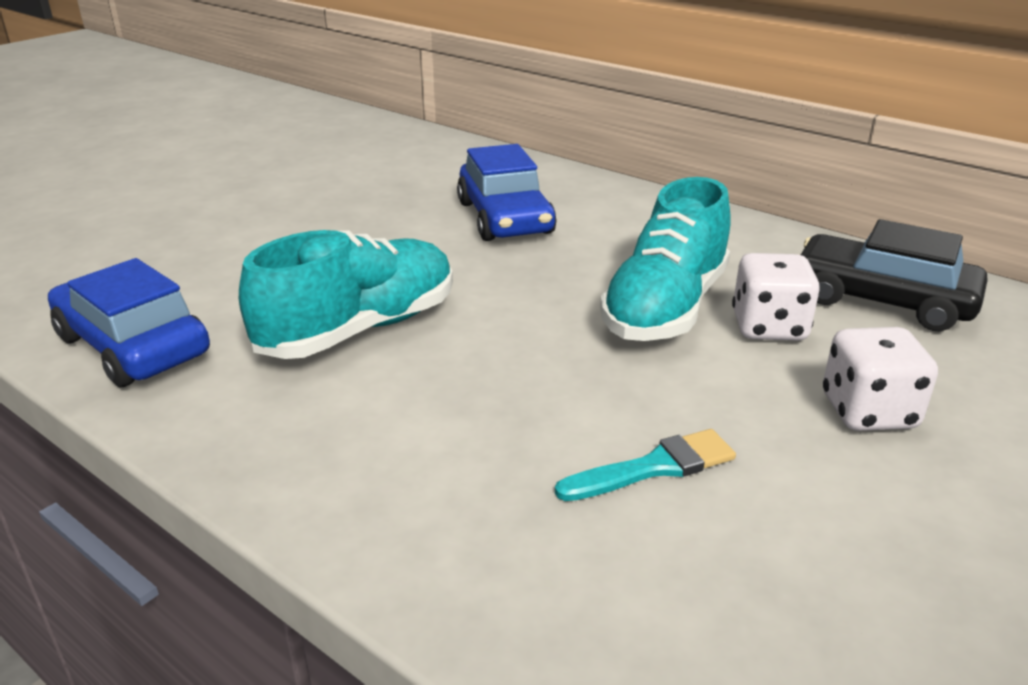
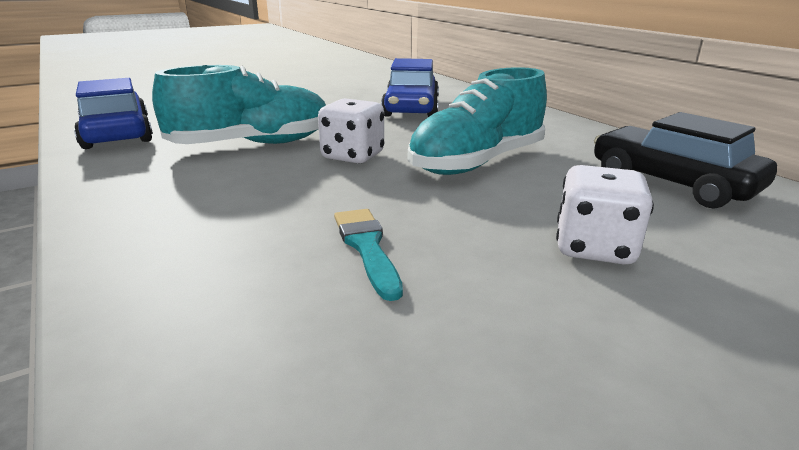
camera: 20 degrees right, 5 degrees down
(654, 467) = (367, 247): turquoise brush -> turquoise brush turned 105 degrees counterclockwise
(768, 327) = (552, 184): white dice -> white dice (353, 156)

